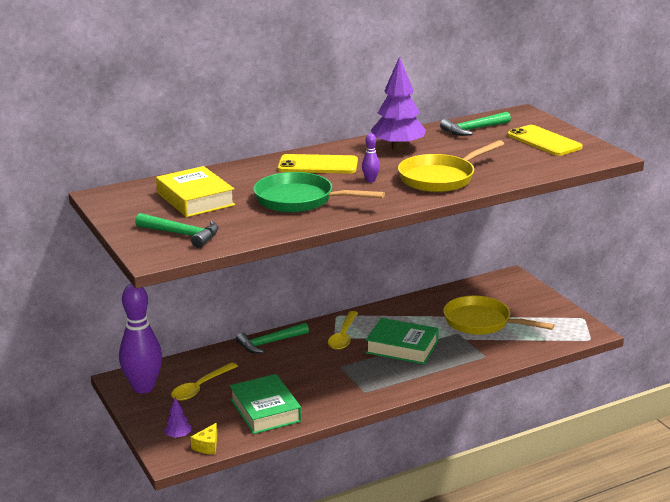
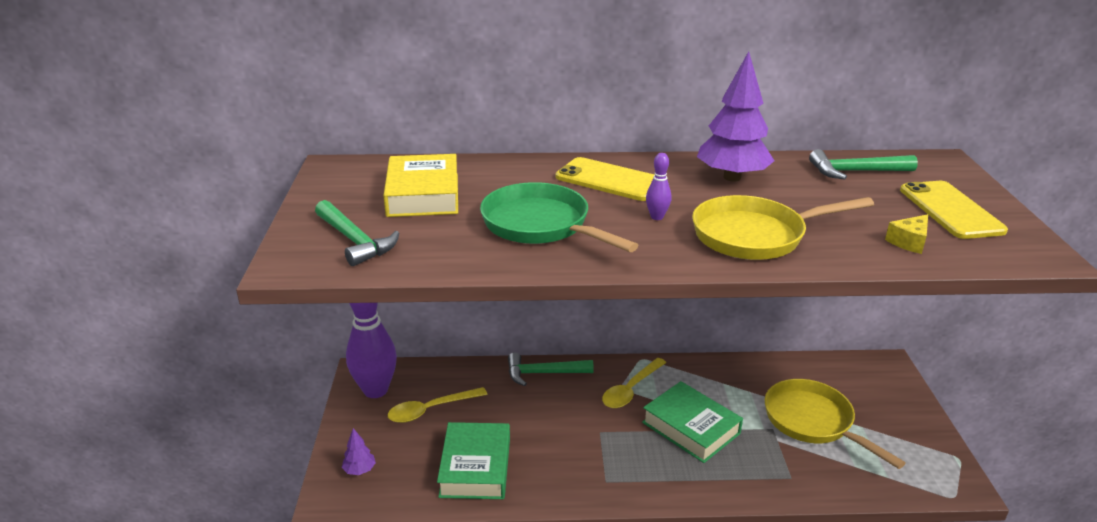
camera: 25 degrees right, 5 degrees up
(207, 446) = (378, 496): yellow cheese -> yellow cheese (909, 242)

